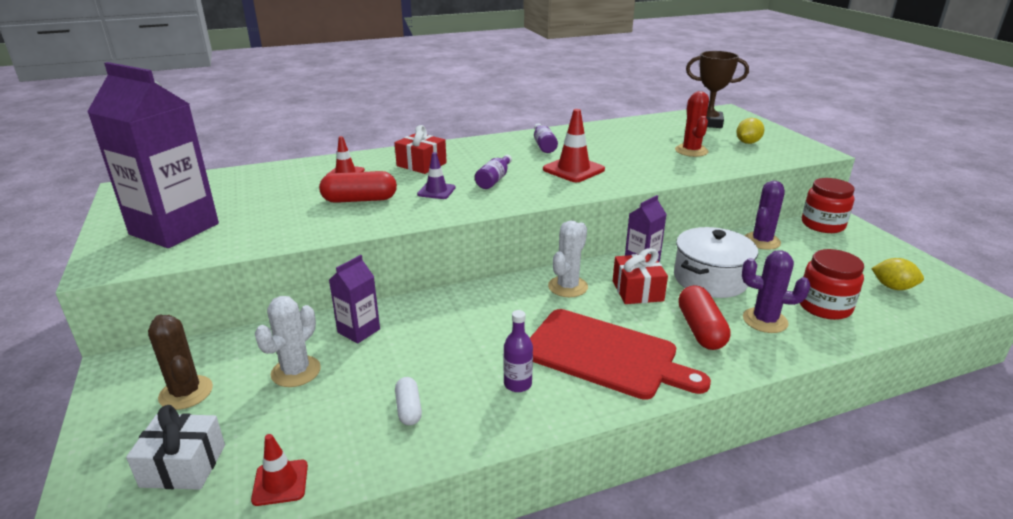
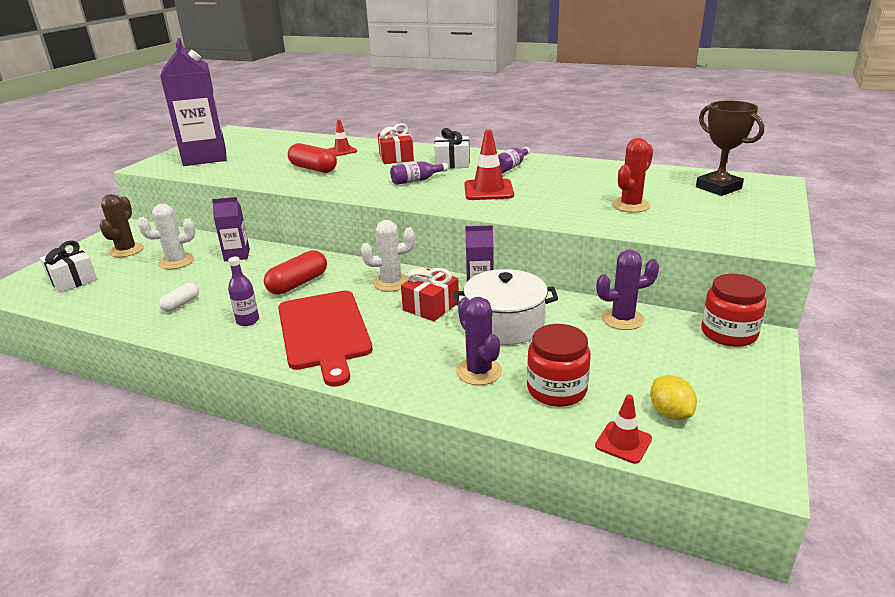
camera: 45 degrees right, 0 degrees up
(280, 482) = (83, 306): red traffic cone -> red traffic cone (623, 442)
(436, 191) = (365, 177): purple traffic cone -> none
(487, 155) = (452, 163): none -> white gift
(700, 329) = (416, 351): red capsule -> red capsule (298, 284)
(747, 143) = (713, 215): yellow lemon -> none

